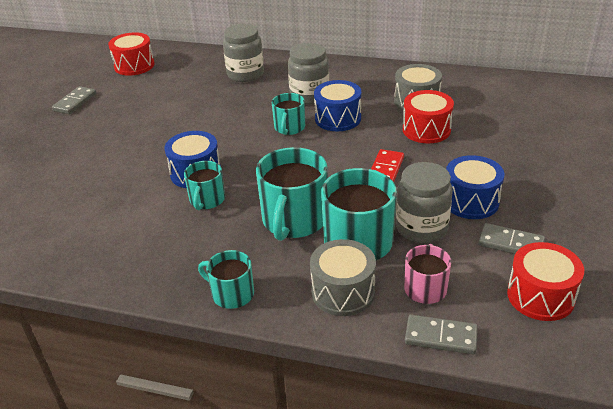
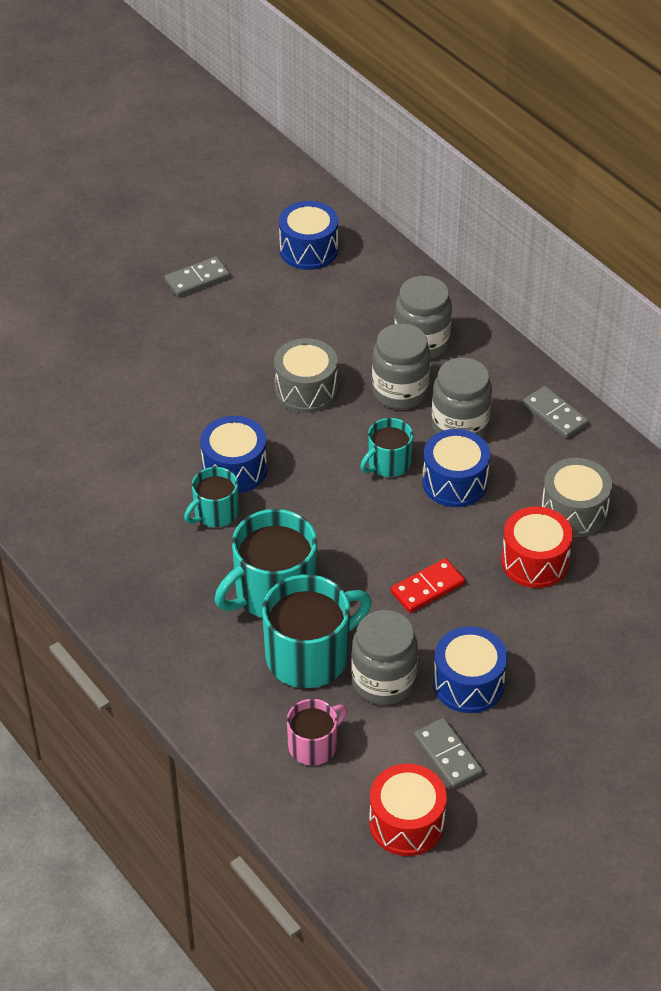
camera: 35 degrees right, 10 degrees up
(134, 65) = (308, 250): red drum -> blue drum
(231, 294) = (144, 637): turquoise mug -> none
(257, 97) = (400, 391): none -> grey jar
(343, 292) = (239, 699): grey drum -> grey drum (306, 390)
(440, 337) = (274, 797): grey domino -> grey domino (555, 415)

